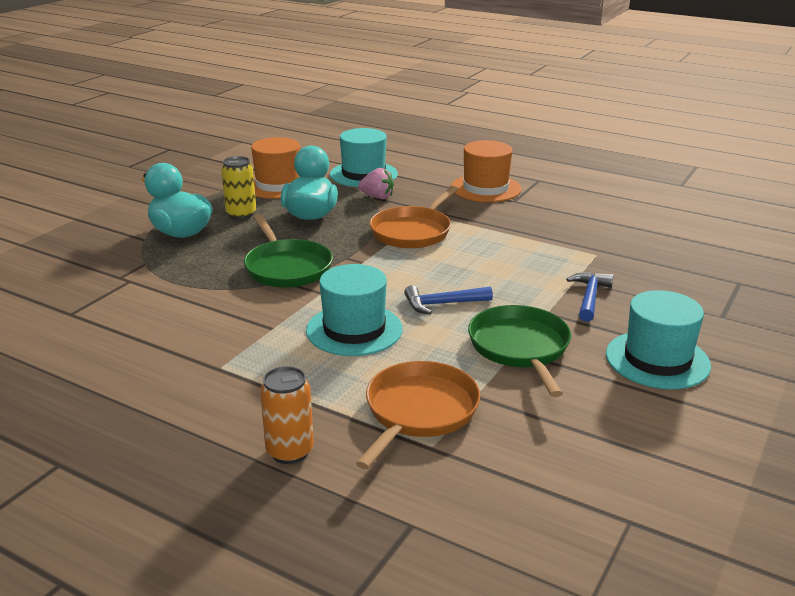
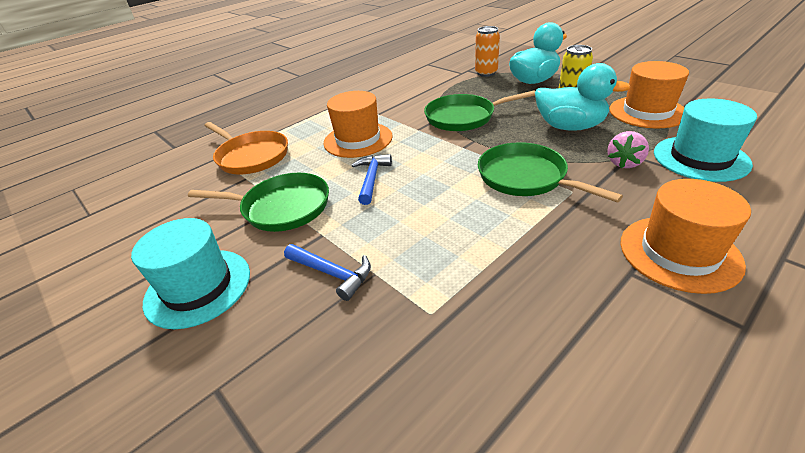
camera: 110 degrees right, 10 degrees up
(290, 451) = (257, 119): orange can -> orange can (486, 73)
(354, 330) = (358, 140): turquoise hat -> orange hat
(413, 231) = (525, 177): orange pan -> green pan

